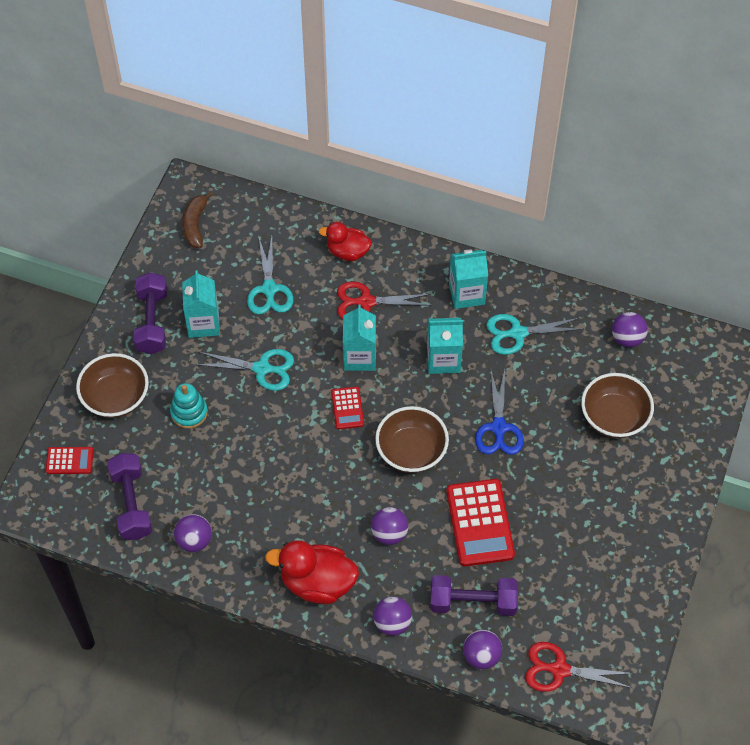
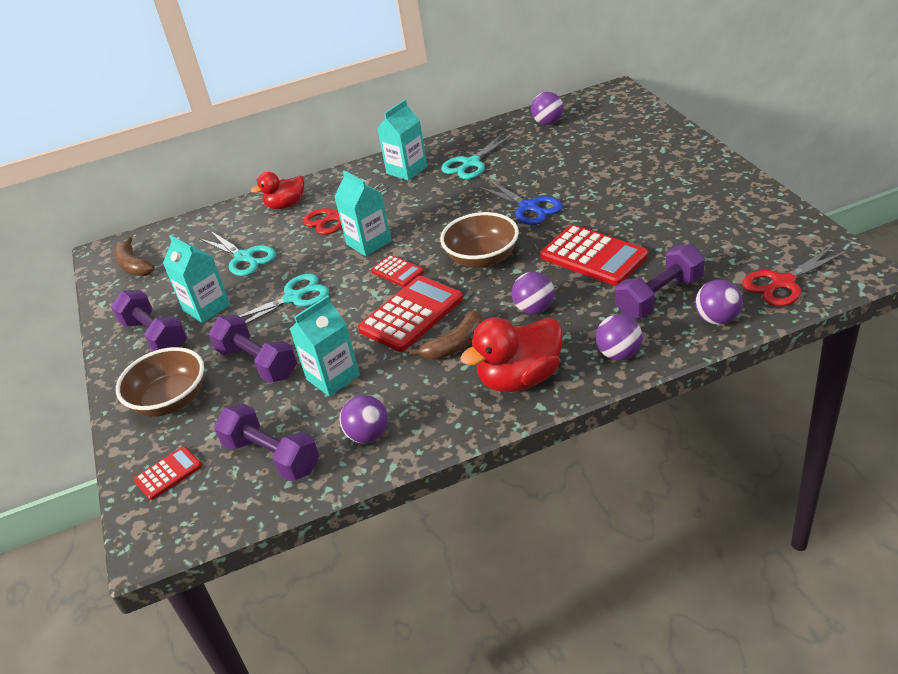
camera: 35 degrees left, 20 degrees down
(189, 412) = (257, 363): turquoise stacking toy -> purple dumbbell
(312, 516) = (455, 345): none -> brown banana
(315, 461) = (411, 314): none -> red calculator
(443, 359) = (436, 205): turquoise carton -> turquoise carton (333, 377)
(614, 417) = (598, 154): brown bowl -> none

